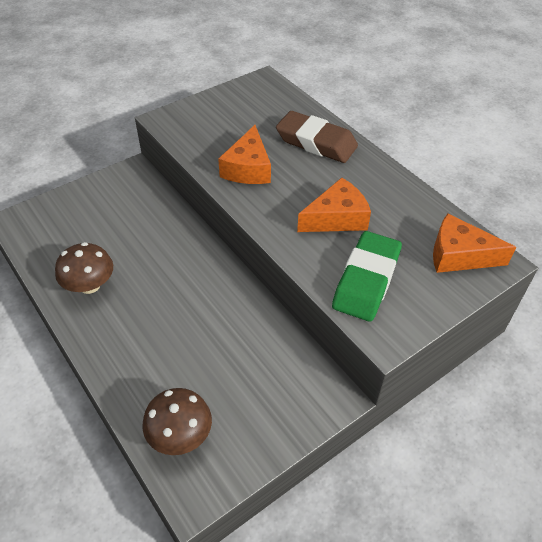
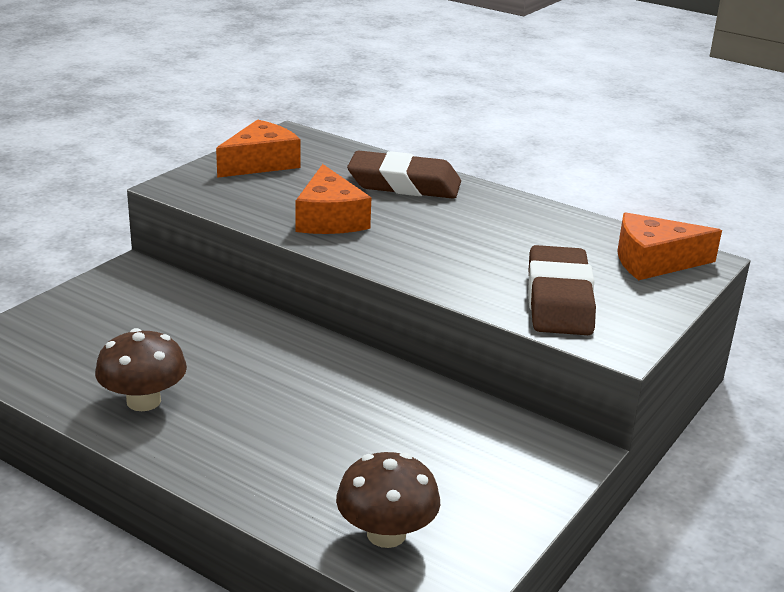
camera: 20 degrees left, 20 degrees down
(336, 218) = (480, 249): orange cheese -> orange cheese (260, 163)
(366, 280) = (559, 300): green eraser -> brown eraser

